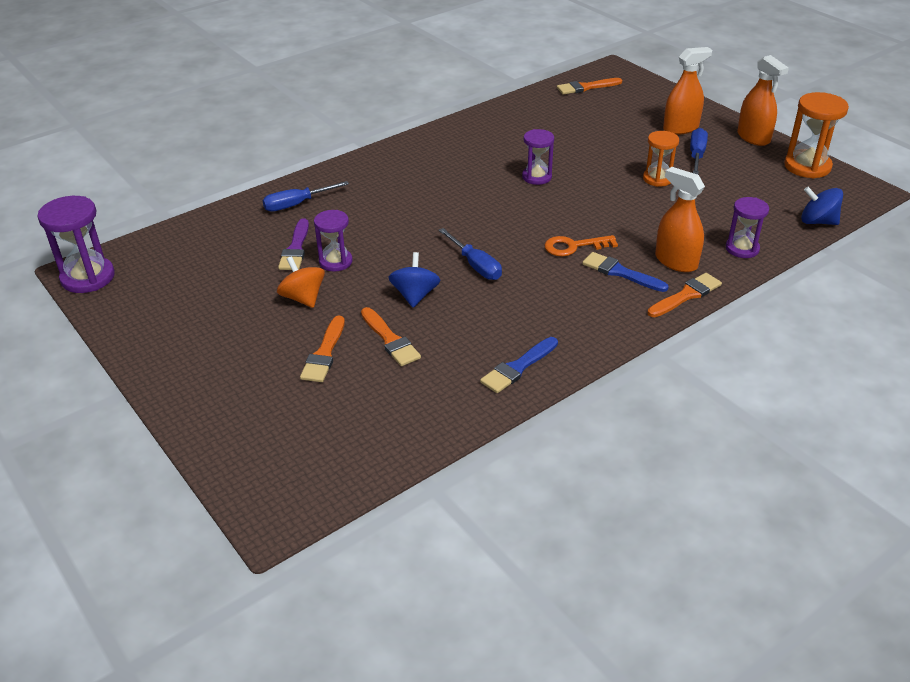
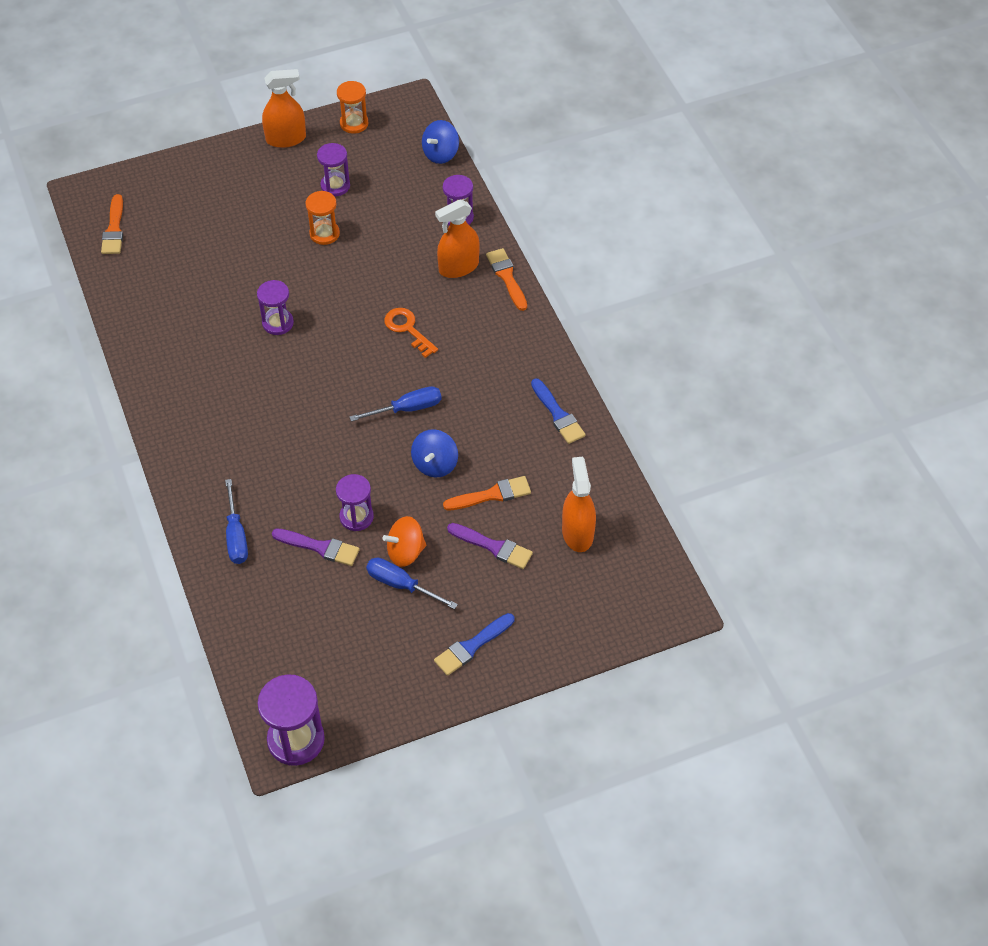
camera: 75 degrees left, 15 degrees up
(324, 353) = (493, 547): orange brush -> purple brush
(415, 295) = (435, 464): blue spinning top -> blue spinning top turned 90 degrees counterclockwise
(574, 246) = (407, 329): orange key -> orange key turned 135 degrees clockwise
(620, 272) = (459, 309): blue brush -> blue brush (472, 646)
(680, 128) = (241, 184): orange spray bottle -> orange spray bottle (577, 533)
(696, 155) = (297, 191): blue screwdriver -> blue screwdriver (401, 585)
(720, 172) = (335, 186): none -> purple hourglass
(807, 166) = (354, 123): orange hourglass -> orange hourglass, size x0.65

